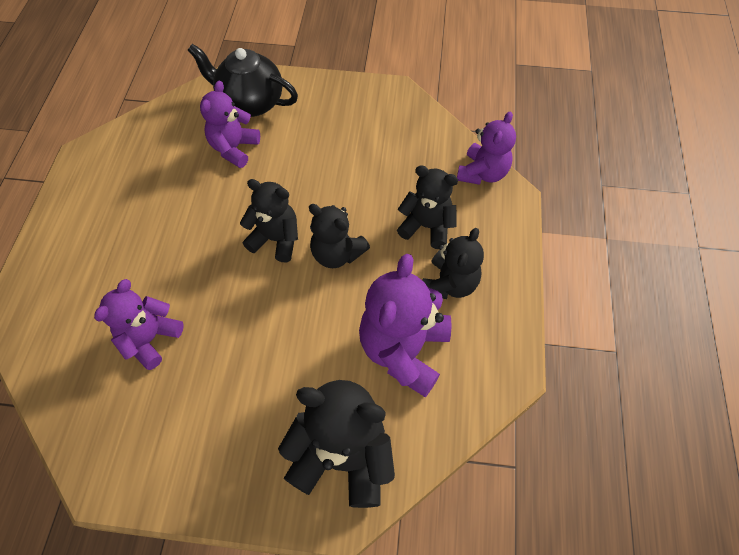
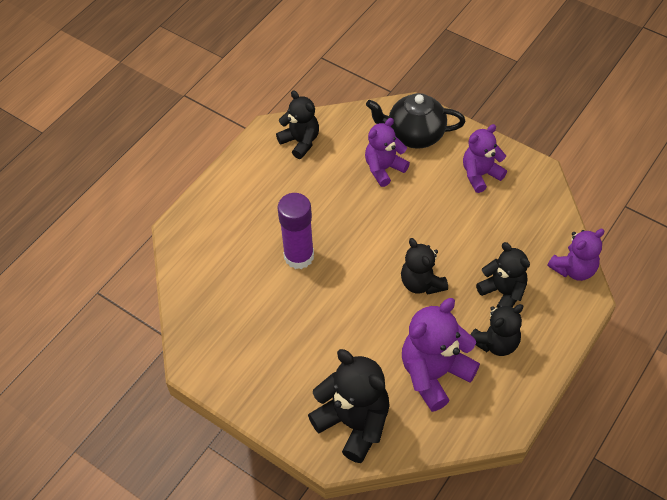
camera: 30 degrees right, 5 degrees down
(150, 339) = (261, 286): purple teddy bear -> purple teddy bear (480, 175)
(181, 283) = (299, 256): none -> purple glue stick
(250, 102) = (414, 135): black teapot -> black teapot turned 45 degrees counterclockwise
(276, 239) = (381, 253): black teddy bear -> black teddy bear (300, 142)

